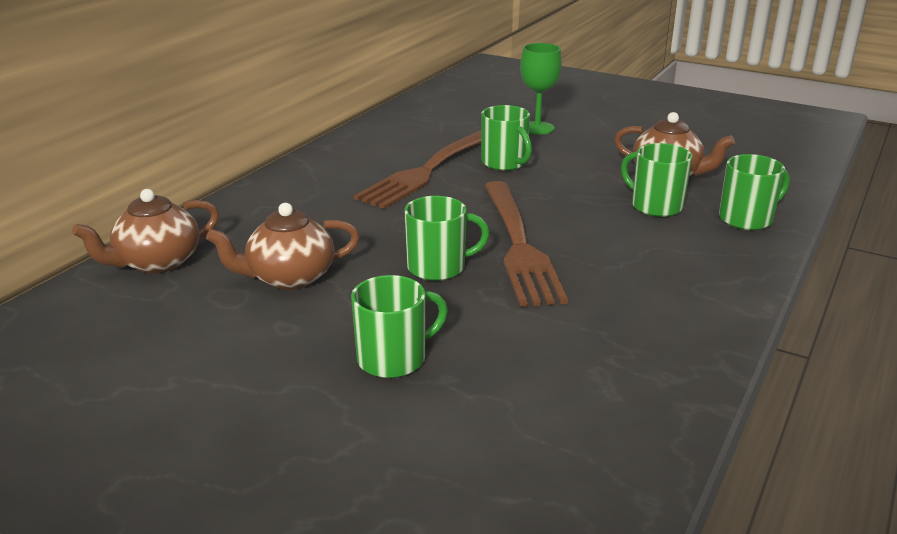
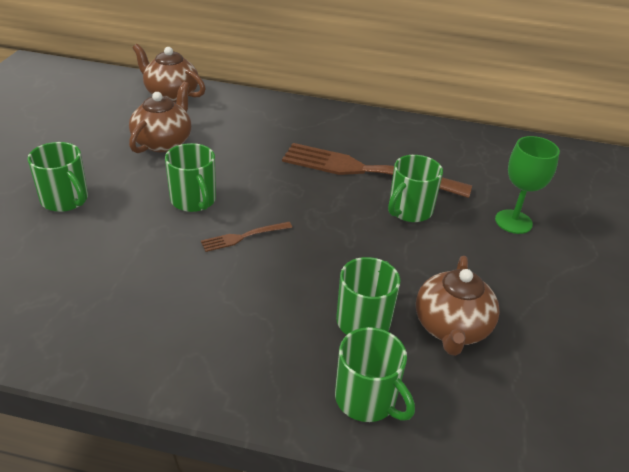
camera: 70 degrees right, 10 degrees up
(290, 277) = (163, 142): brown teapot -> brown teapot turned 60 degrees clockwise
(519, 245) = (243, 237): brown fork -> brown fork, size x0.43

